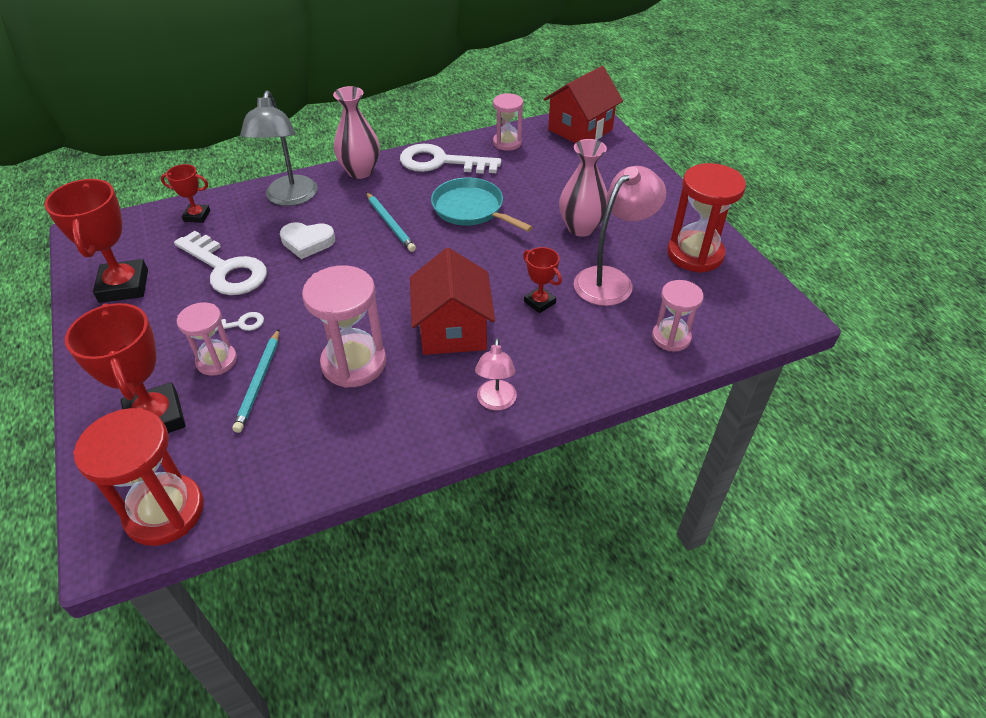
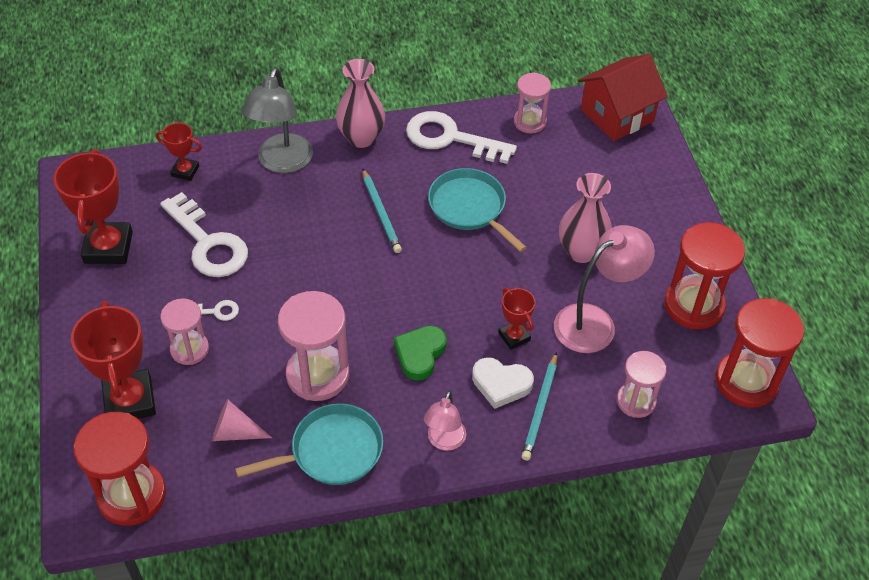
camera: 10 degrees right, 5 degrees up
(259, 382) = (227, 379): turquoise pencil -> turquoise pencil (540, 408)
(275, 429) = (235, 432): none -> pink cone
(307, 242) = (293, 223): white heart -> white heart (501, 384)
(381, 430) = (332, 451): none -> turquoise pan
(453, 330) = (420, 354): red house -> green heart
(765, 306) = (746, 381): none -> red hourglass

